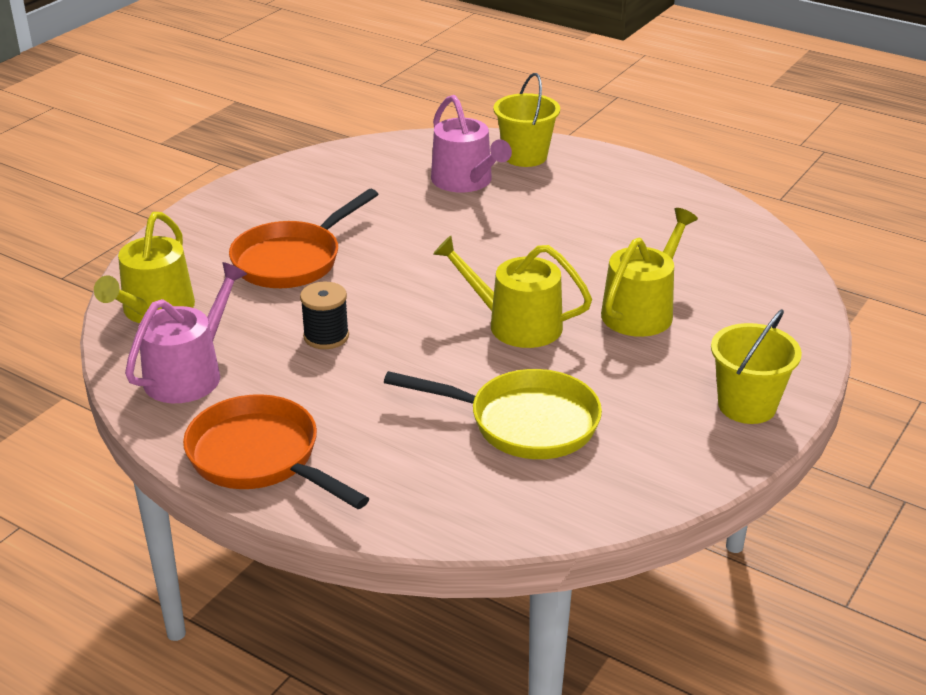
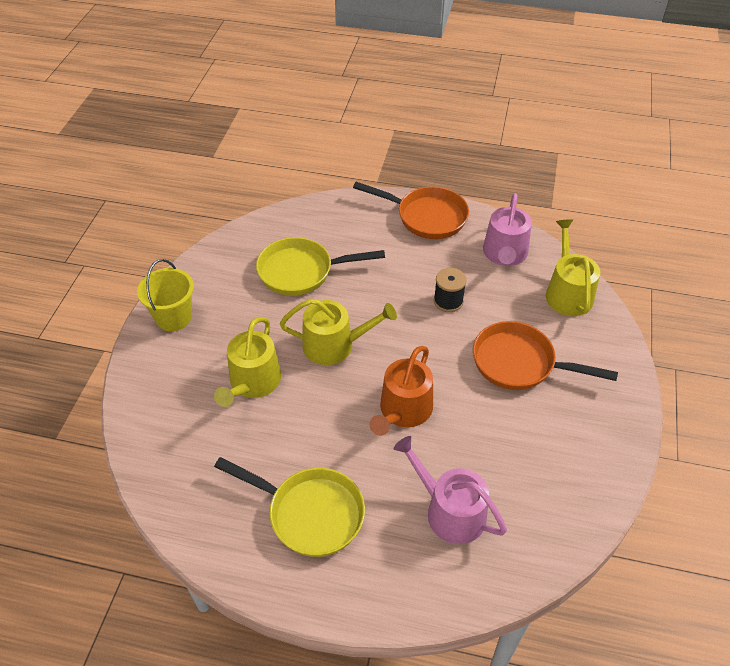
camera: 160 degrees right, 15 degrees up
(292, 260) = (519, 363): orange pan -> orange pan turned 90 degrees counterclockwise
(465, 251) = (403, 411): none -> orange watering can
(525, 156) = (414, 577): yellow bucket -> none
(608, 205) = (310, 513): none -> yellow pan

